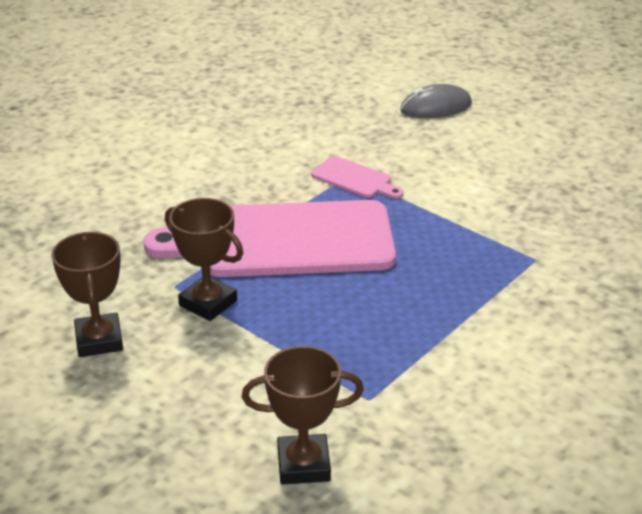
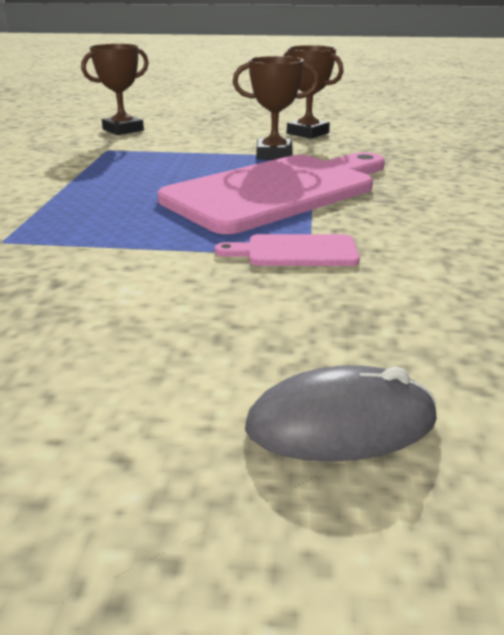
camera: 145 degrees right, 5 degrees down
(436, 107) = (341, 423): grey mouse -> grey mouse turned 45 degrees clockwise

